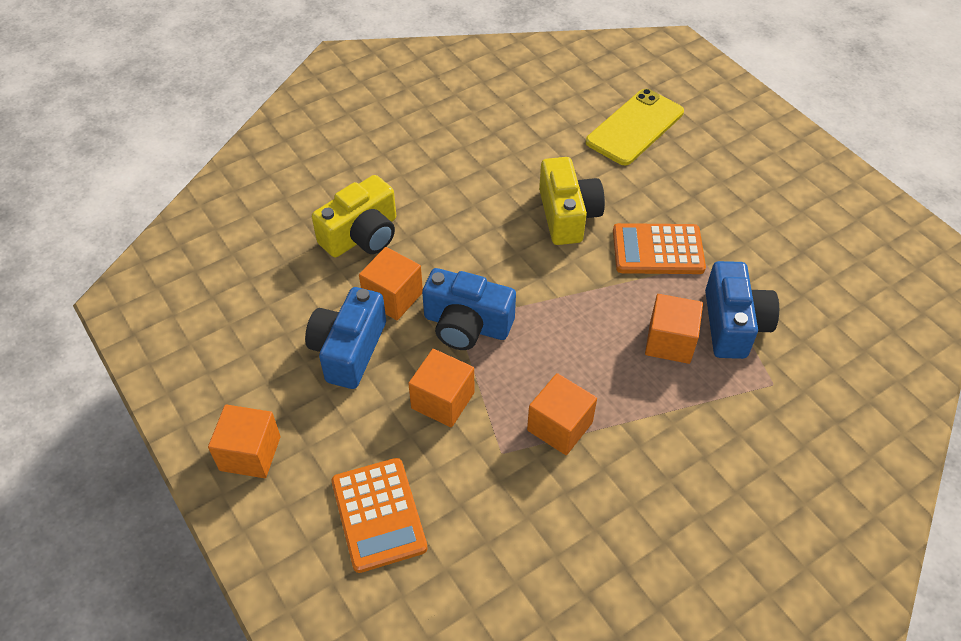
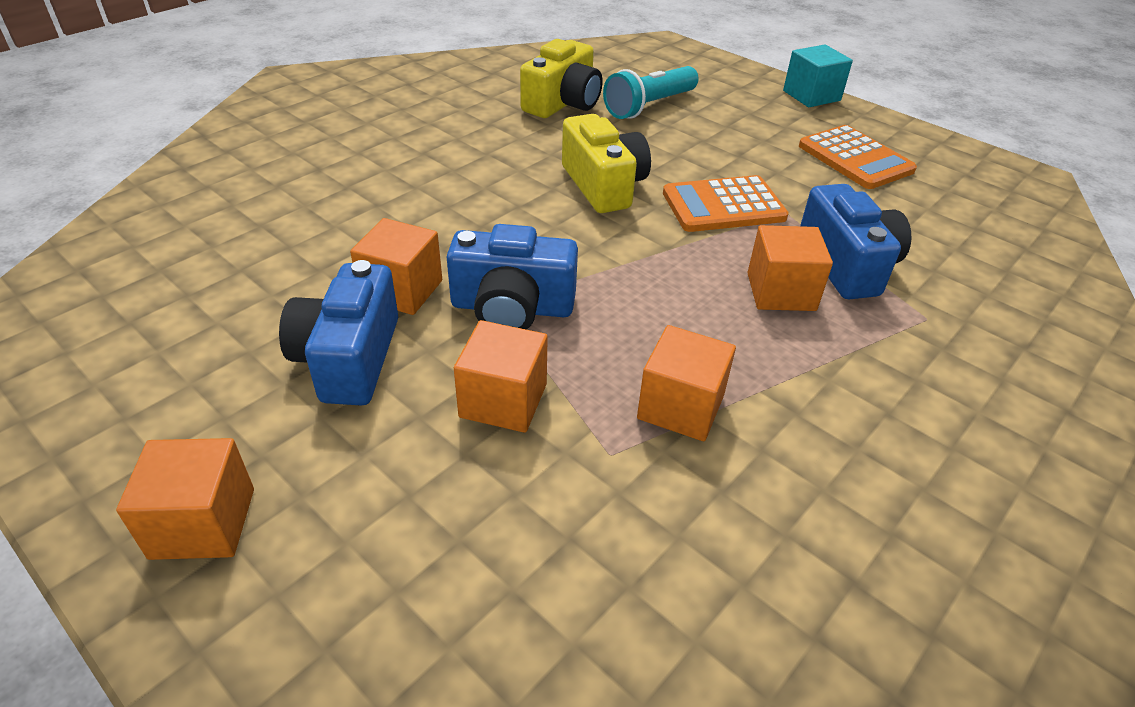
camera: 15 degrees left, 10 degrees down
(362, 235) = (345, 231): yellow camera -> yellow camera (563, 103)
(379, 514) = (440, 578): orange calculator -> orange calculator (855, 158)
(635, 127) = (649, 106): yellow phone -> turquoise flashlight
(789, 130) = (811, 96): none -> turquoise cube

